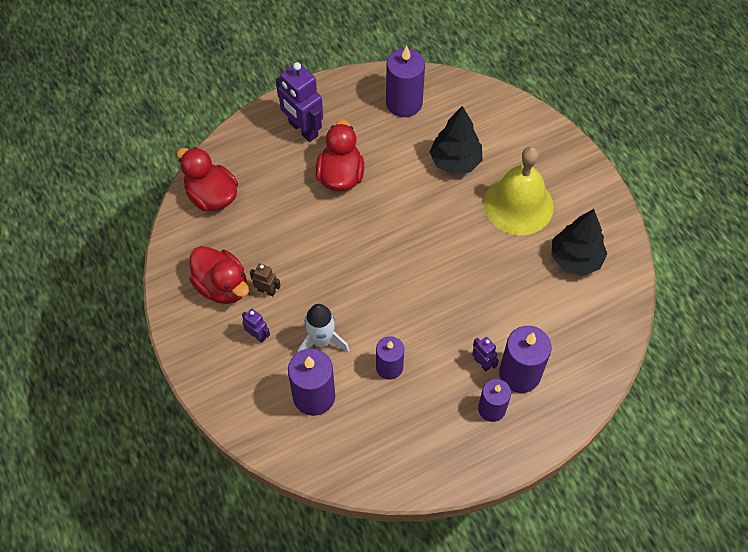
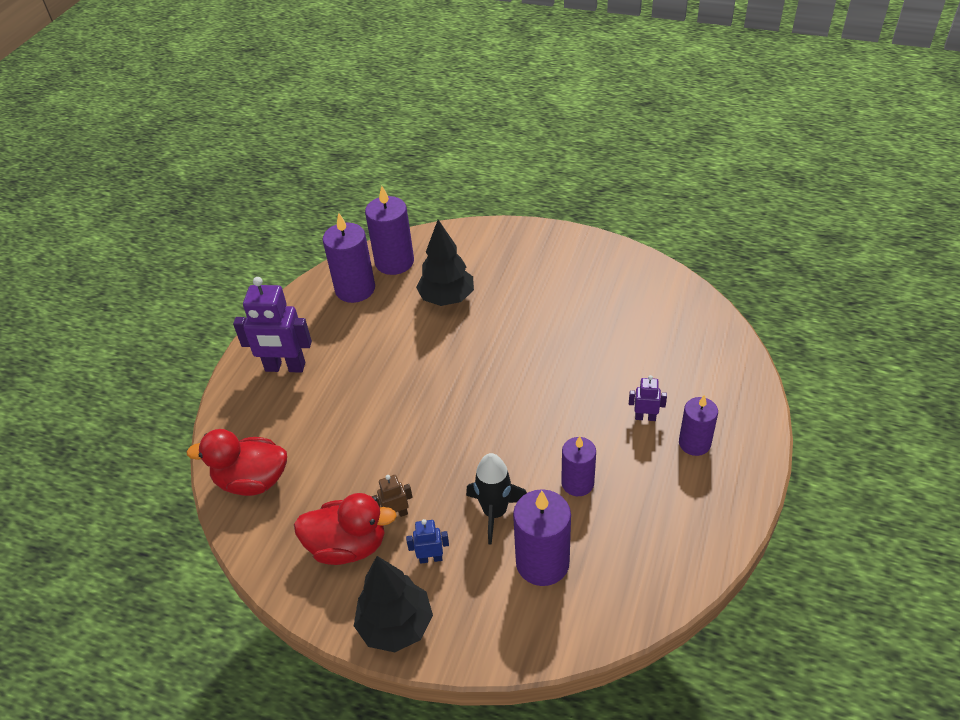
camera: 40 degrees left, 15 degrees down
(257, 335) = (430, 558): purple robot -> blue robot
(321, 341) = (495, 512): white rocket -> black rocket
(340, 175) = (360, 376): red duck -> none
(518, 205) = (532, 291): yellow bell -> none
(519, 374) = (681, 401): purple candle -> purple candle (394, 262)
(575, 259) = (619, 294): black tree -> black tree (396, 625)

